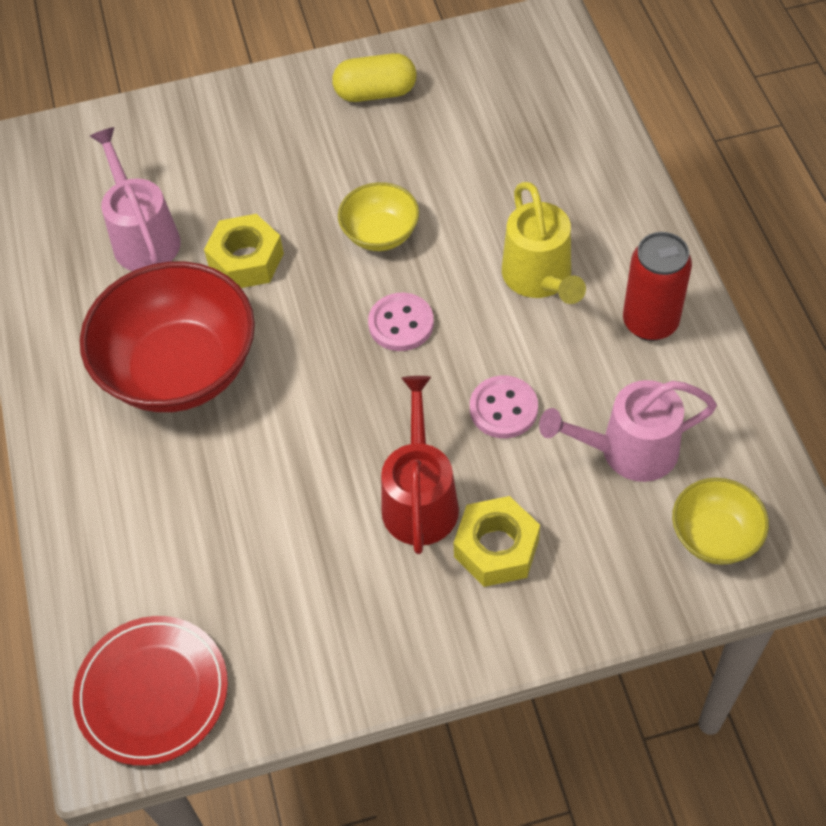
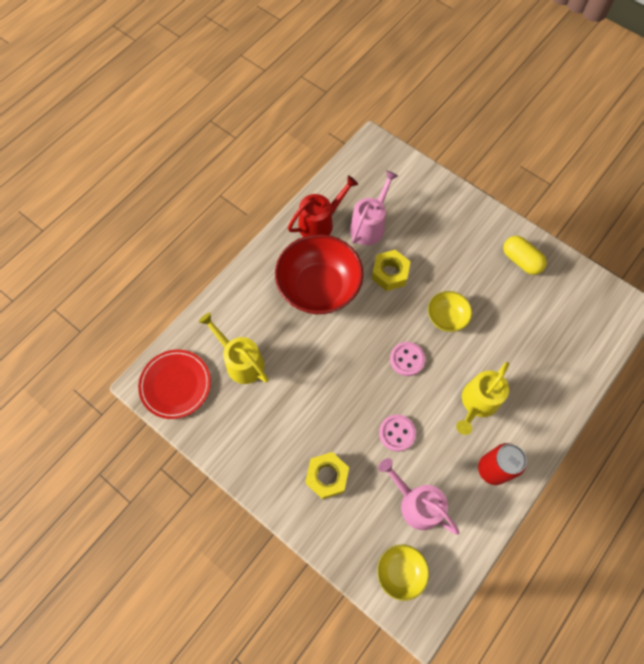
camera: 50 degrees right, 10 degrees up
(202, 560) = (241, 361): none -> yellow watering can
(420, 499) = (328, 428): red watering can -> red watering can (320, 223)

